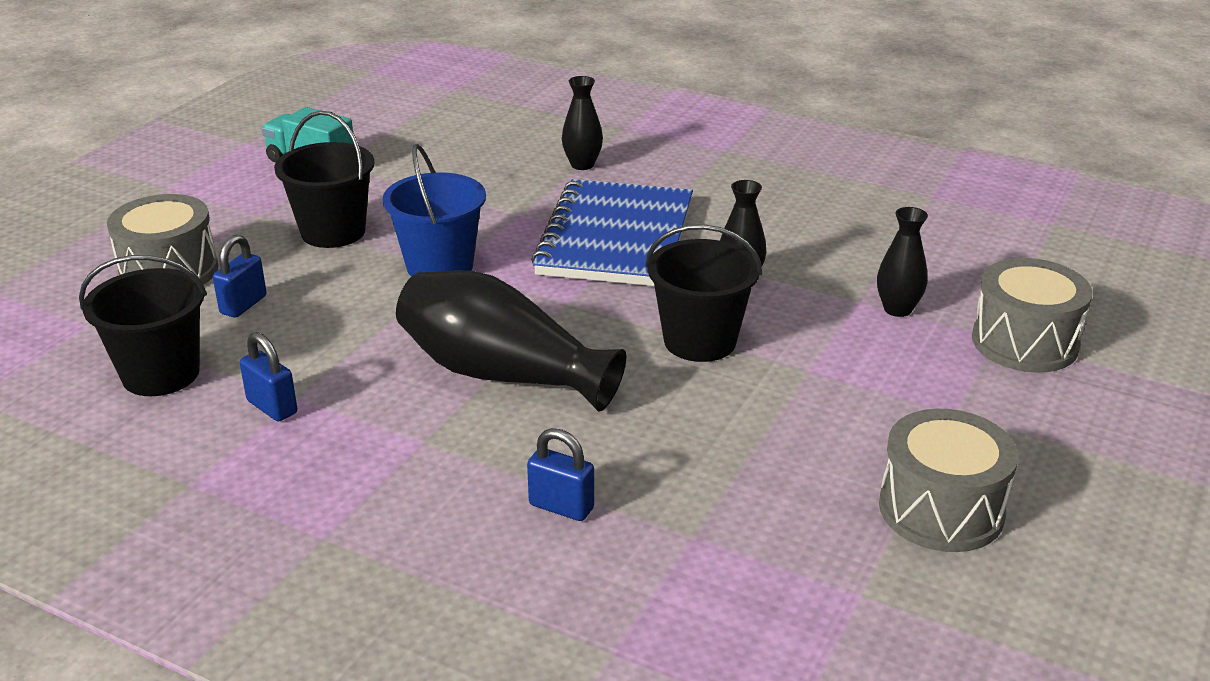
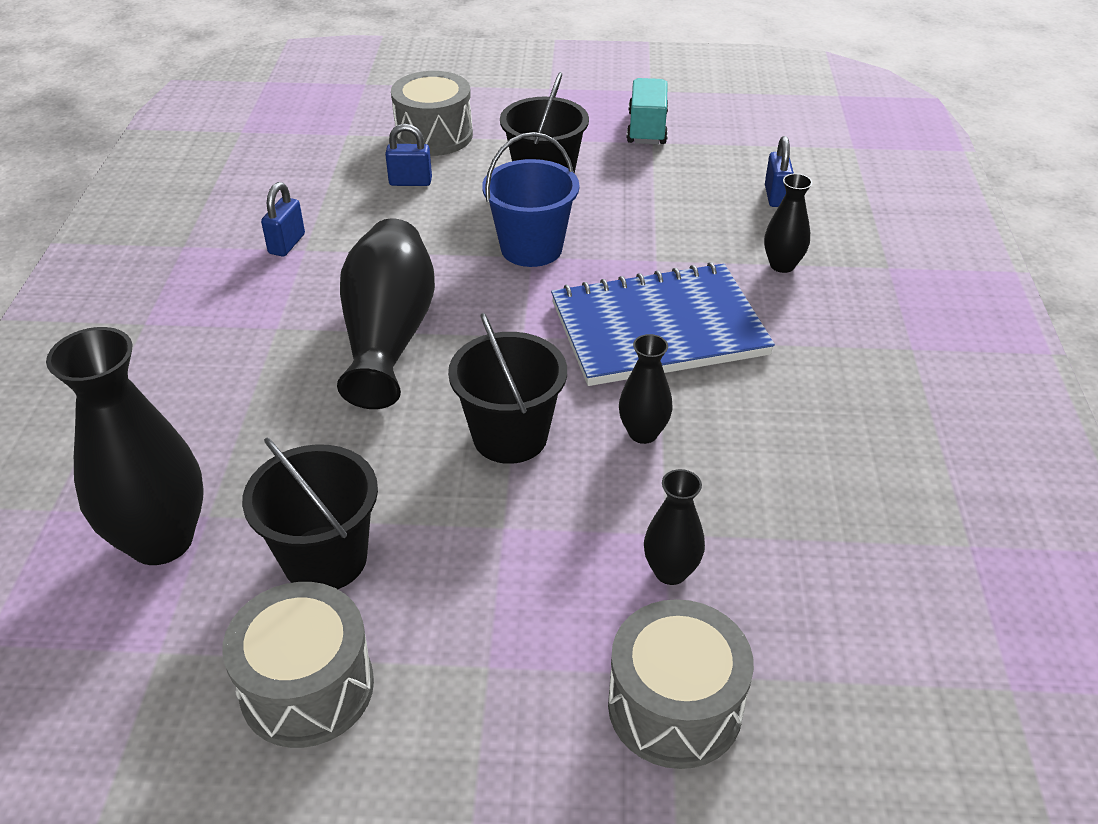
camera: 65 degrees right, 10 degrees up
(161, 374) = (303, 184): black bucket -> black bucket (325, 559)
(561, 506) = (220, 427): blue padlock -> blue padlock (776, 196)
(710, 572) = (161, 540): none -> black vase

